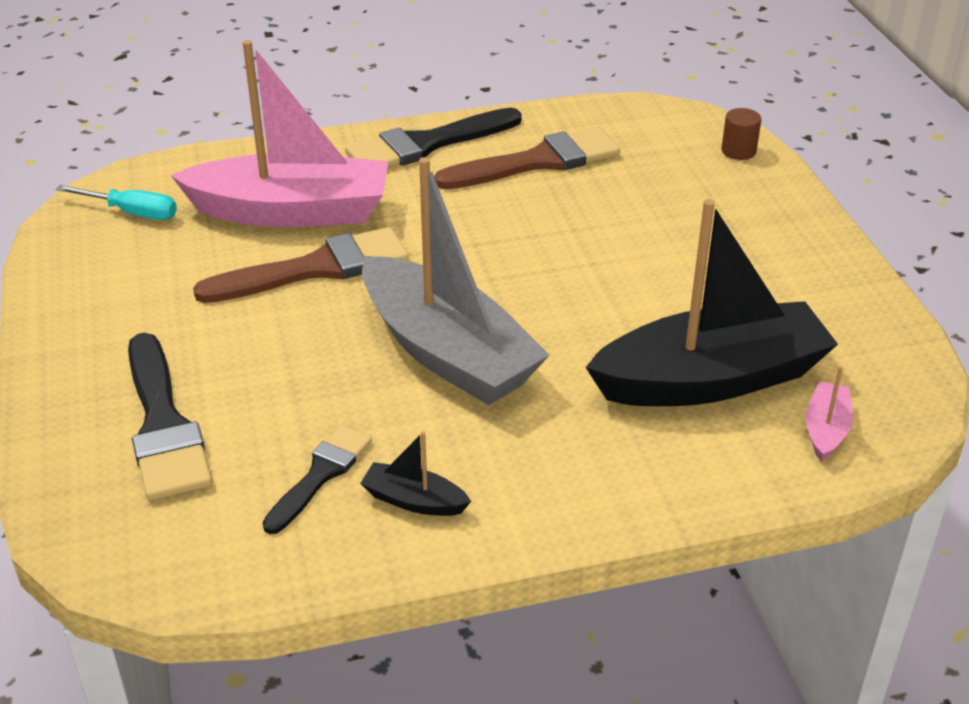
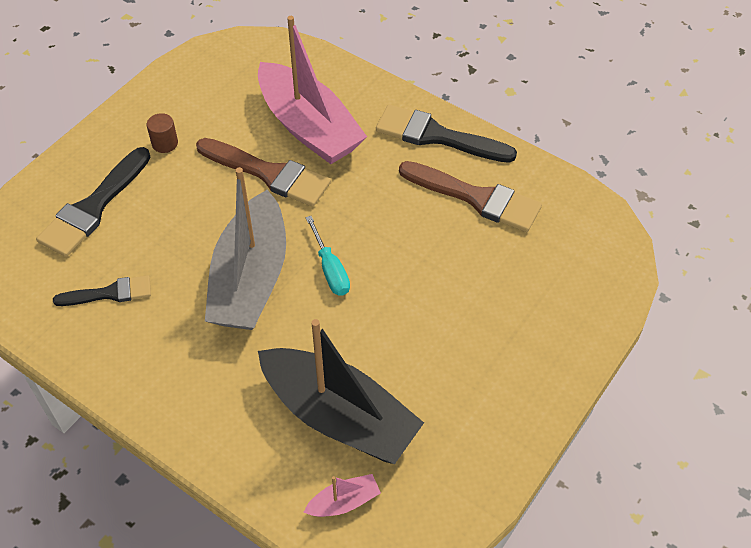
camera: 50 degrees right, 15 degrees up
(132, 212) = (243, 68): turquoise screwdriver -> turquoise screwdriver (330, 269)
(414, 500) = (122, 344): black boat -> none
(738, 151) = (604, 290): brown cylinder -> brown cylinder (165, 143)

